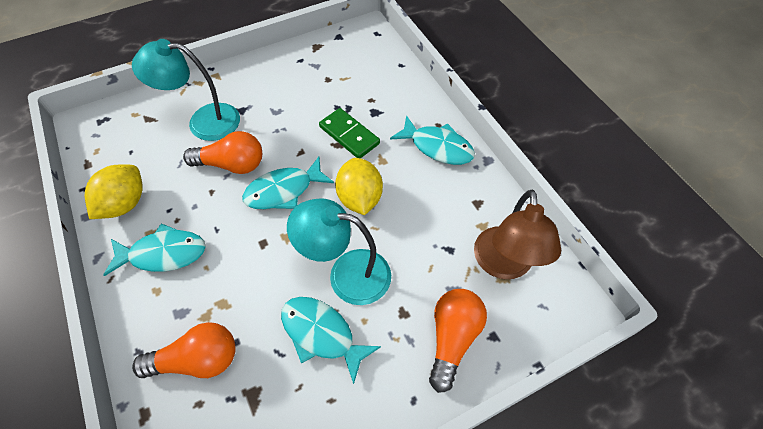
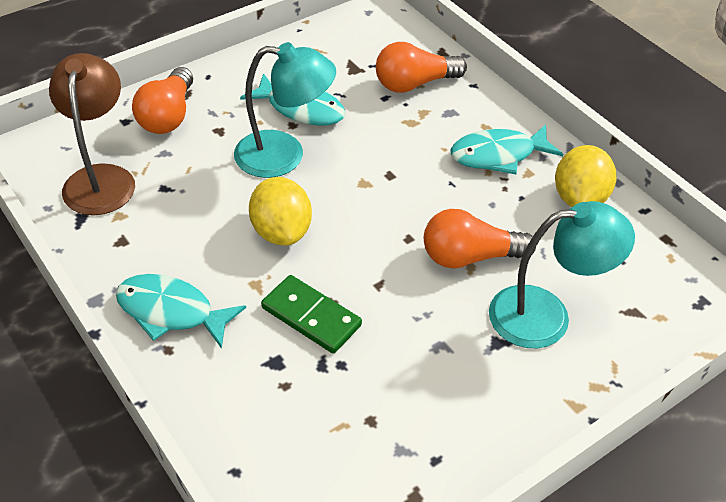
camera: 170 degrees right, 10 degrees down
(284, 191) = (385, 231): turquoise fish -> none

